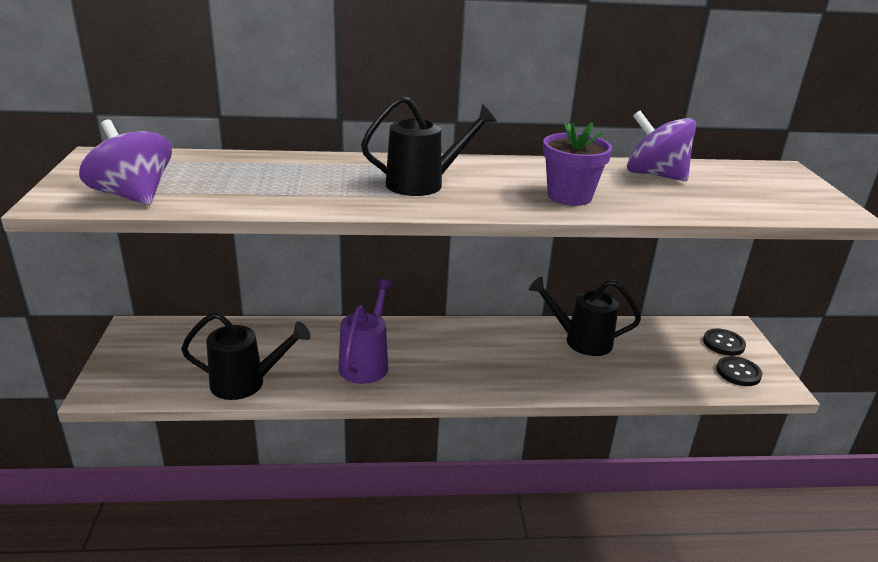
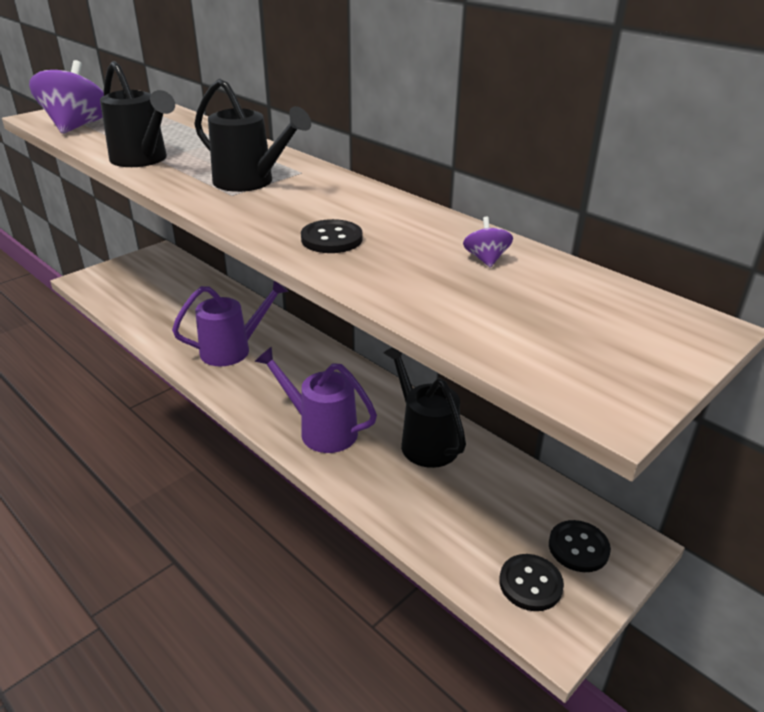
camera: 50 degrees right, 5 degrees up
(246, 383) = (147, 319): black watering can -> black watering can (143, 160)
(522, 372) = (321, 430): none -> purple watering can
(569, 196) = (331, 239): purple flower pot -> black button
(654, 175) = (486, 259): purple spinning top -> purple spinning top, size x0.45

